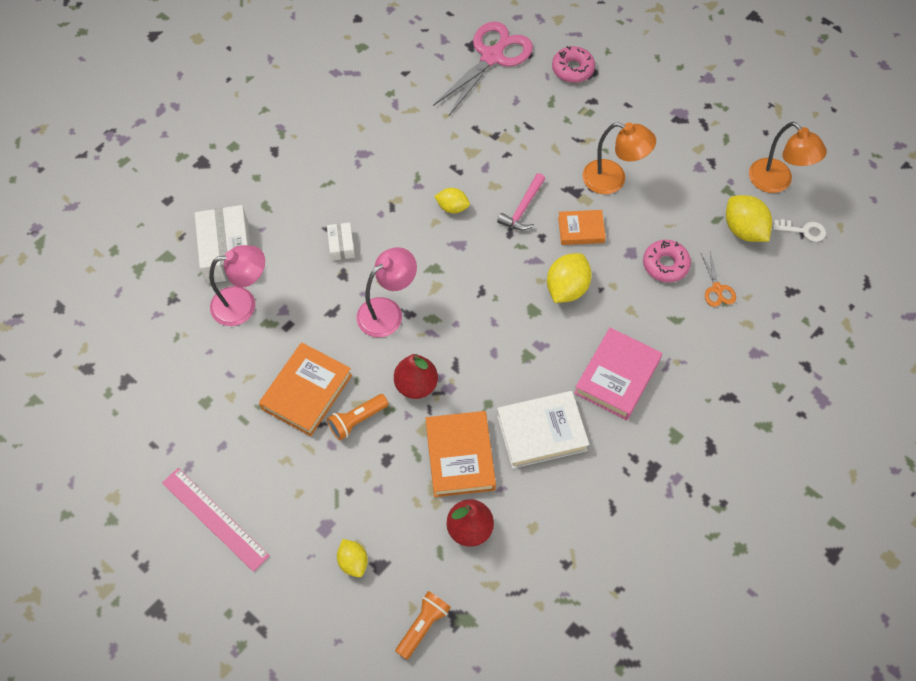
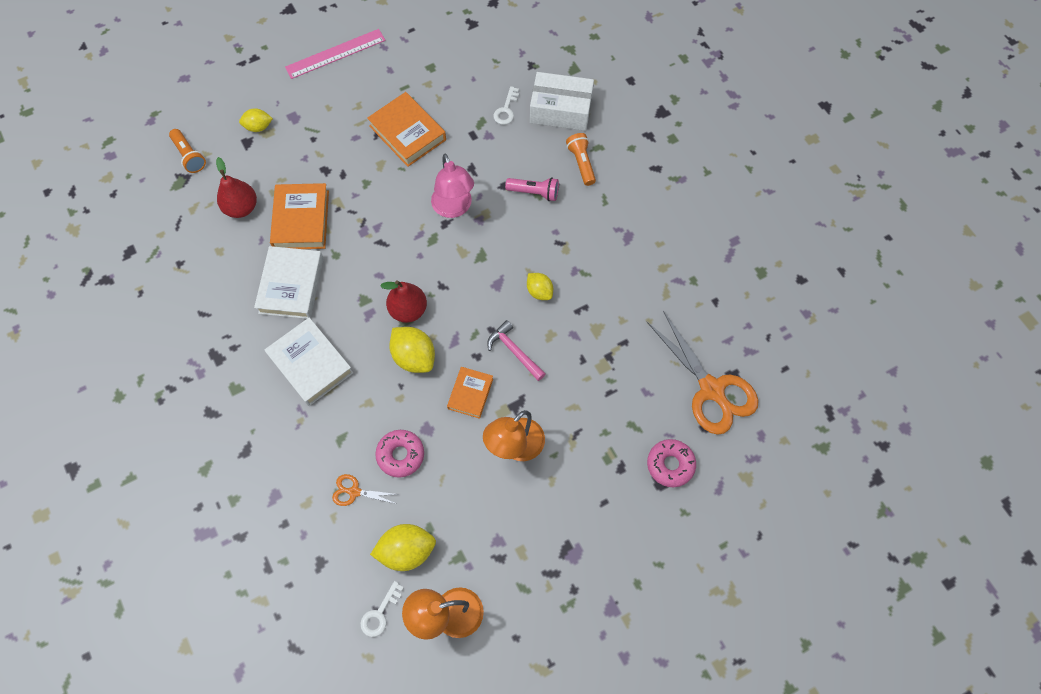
camera: 110 degrees right, 5 degrees up
(243, 304) = (506, 110): pink lamp -> white key
(341, 245) = (534, 192): white box -> pink flashlight
(357, 420) = (367, 159): orange flashlight -> orange flashlight (581, 163)
(416, 385) = (377, 208): red pear -> red pear (408, 310)
(452, 207) = (539, 291): yellow lemon -> yellow lemon turned 75 degrees counterclockwise
(460, 456) = (301, 220): orange book -> orange book turned 75 degrees clockwise
(492, 57) = (711, 389): pink scissors -> orange scissors
(617, 376) = (310, 364): pink book -> white book

